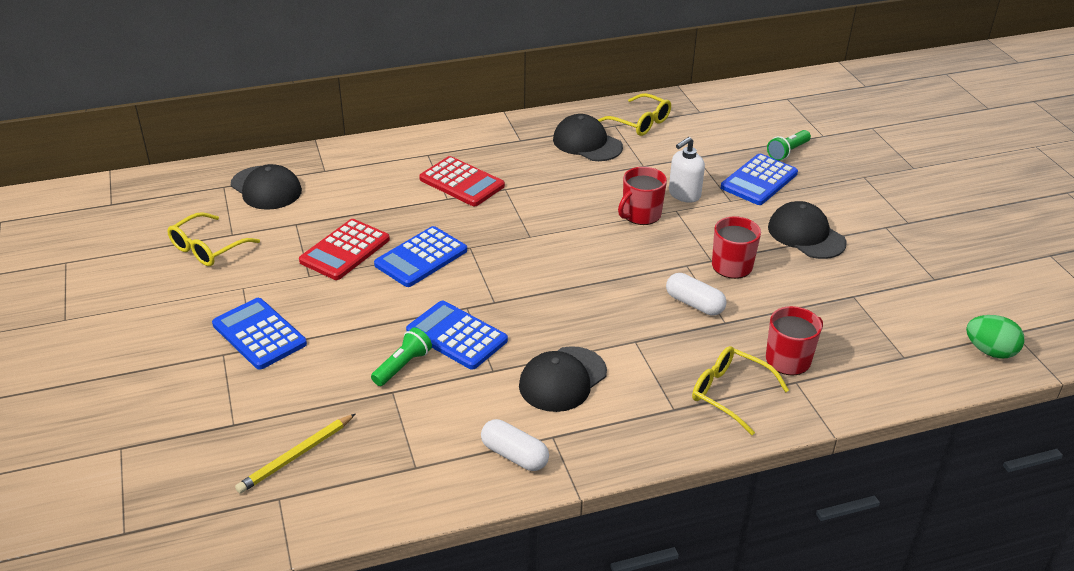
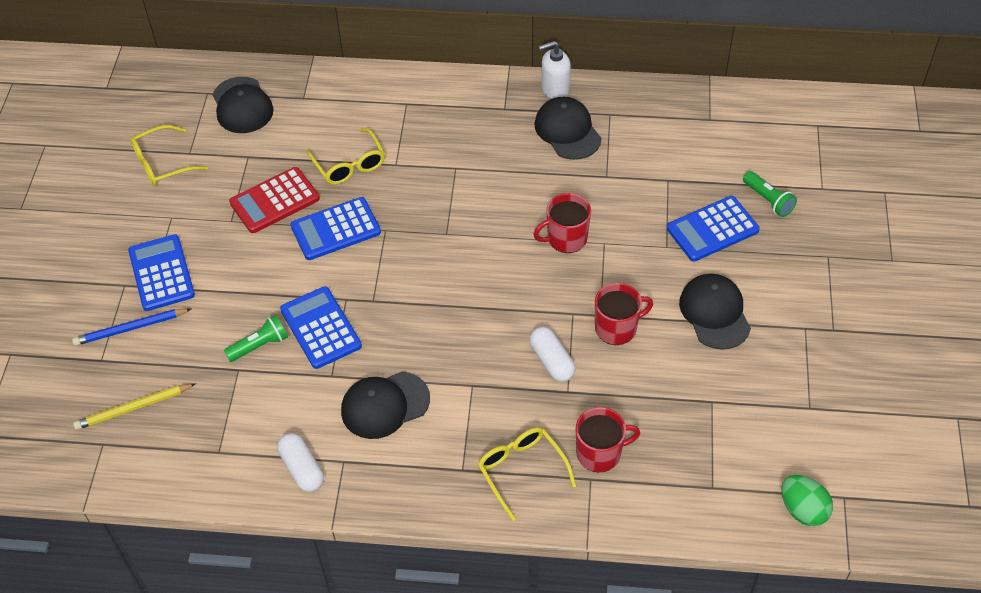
camera: 25 degrees right, 15 degrees up
(252, 388) = (131, 328): none -> blue pencil
(462, 182) = (419, 148): red calculator -> none
(639, 122) = (637, 117): yellow glasses -> yellow glasses (349, 164)
(684, 194) = (624, 225): white soap dispenser -> white soap dispenser (555, 89)
(788, 152) = (768, 200): green flashlight -> green flashlight turned 105 degrees counterclockwise

